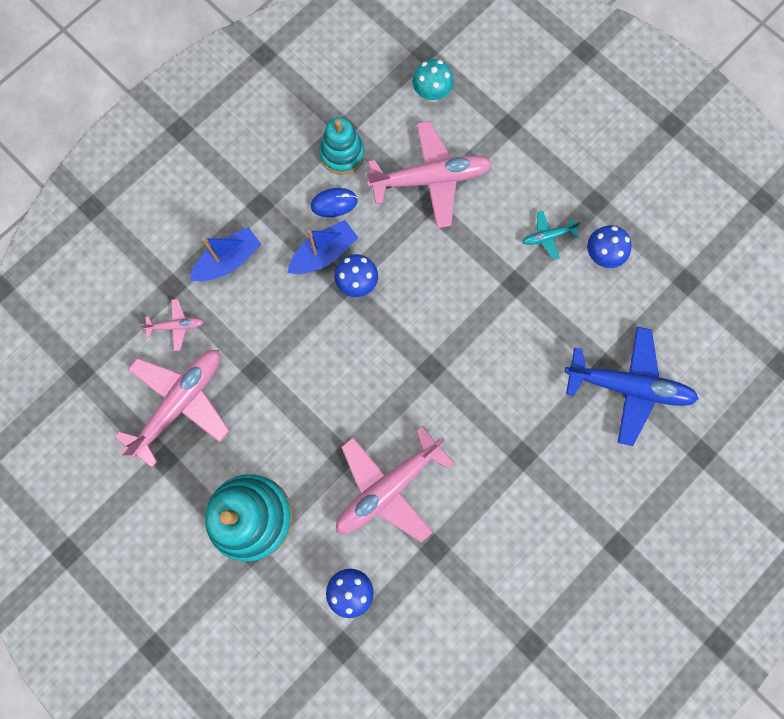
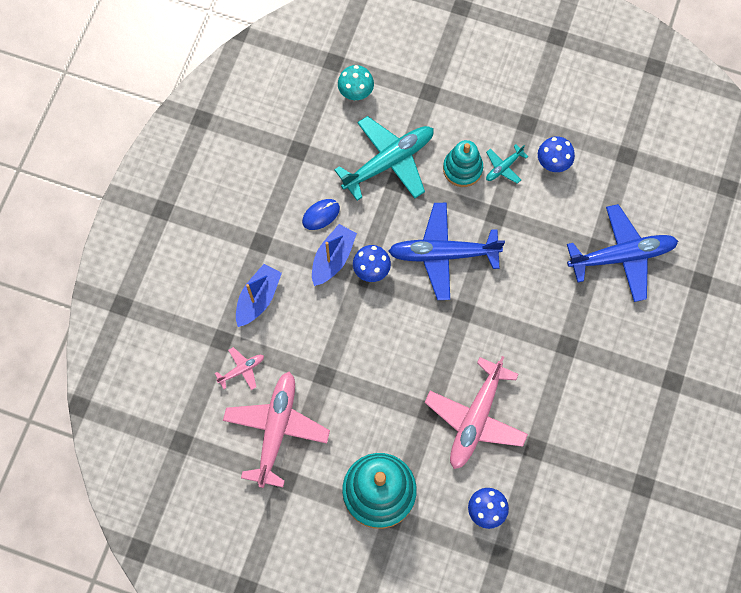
camera: 25 degrees left, 5 degrees down
(342, 154) = (307, 172): turquoise stacking toy -> turquoise stacking toy (462, 169)
(430, 179) = (388, 162): pink plane -> turquoise plane
(440, 300) = (443, 254): none -> blue plane

